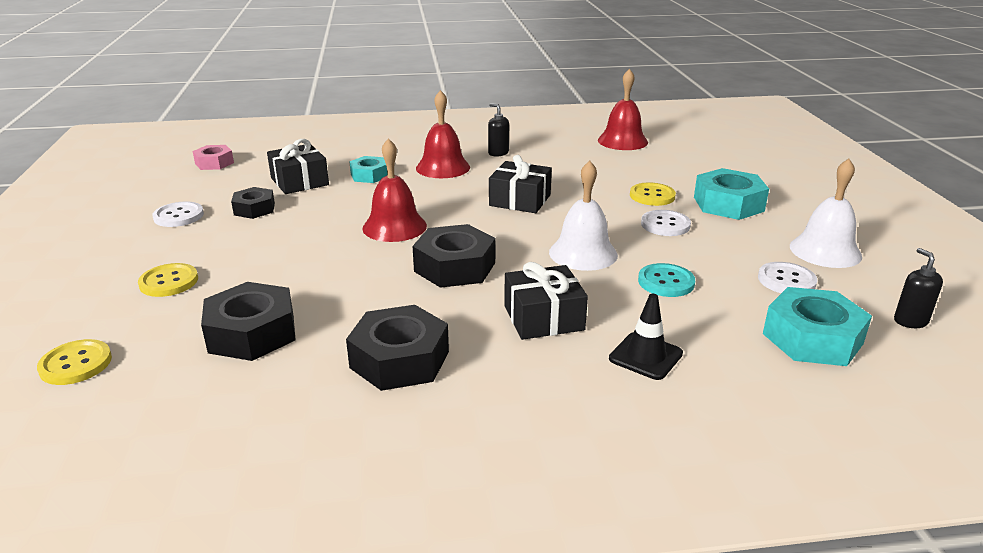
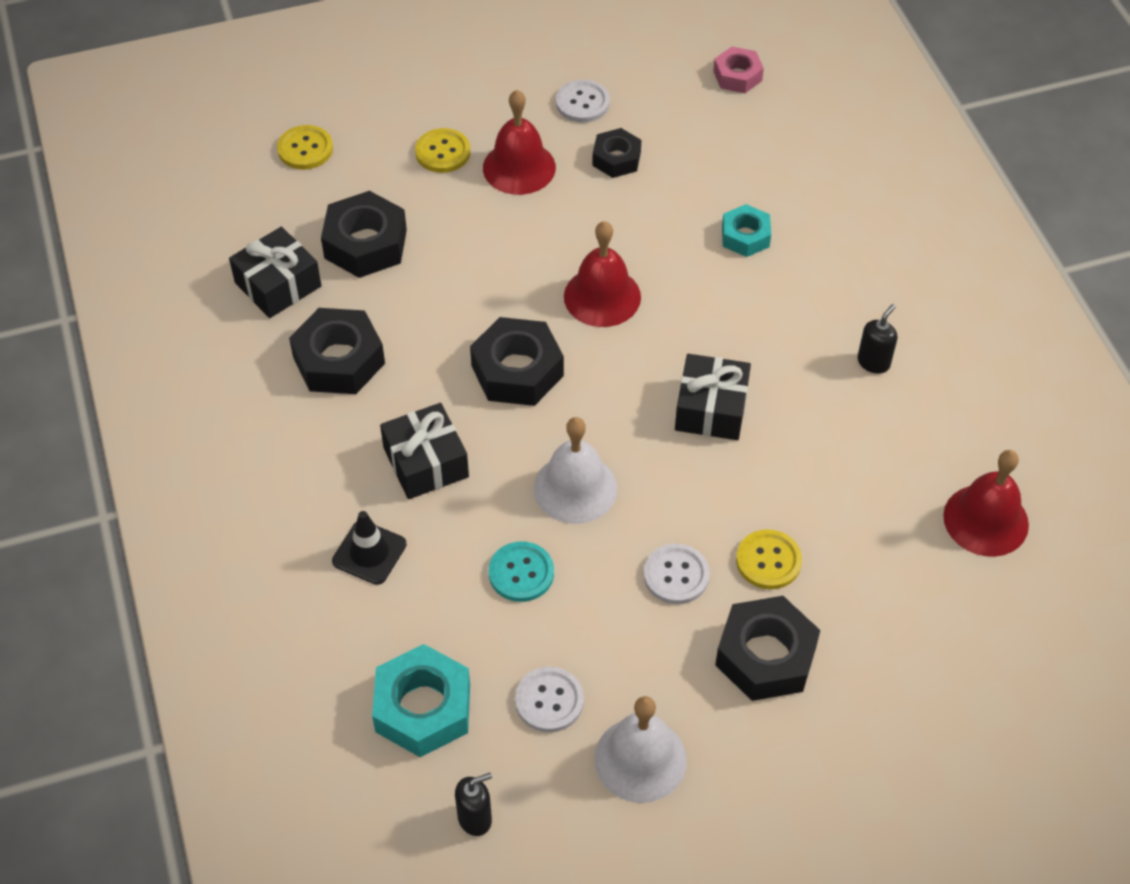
camera: 80 degrees right, 25 degrees up
(299, 181) = (705, 174): black gift -> black gift (278, 284)
(443, 167) = (797, 308): red bell -> red bell (519, 167)
(728, 204) = (765, 656): turquoise nut -> black nut

